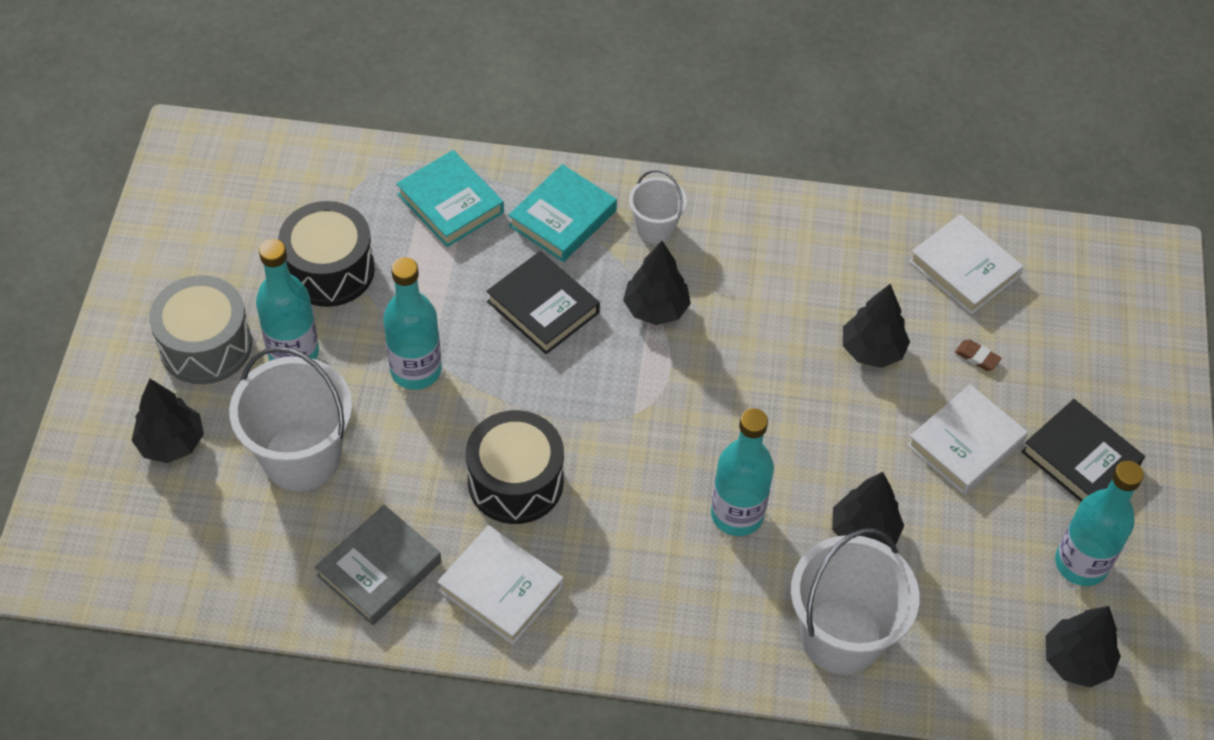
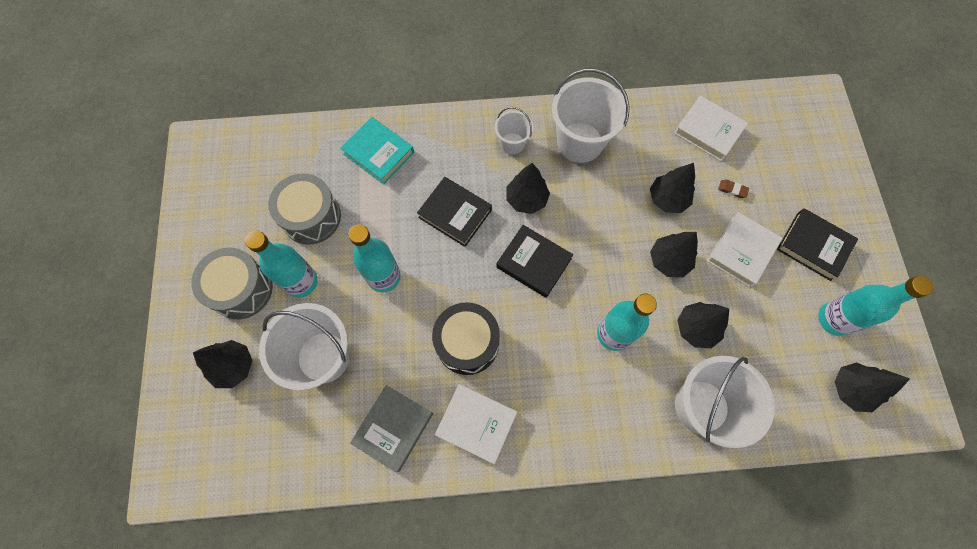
camera: 10 degrees left, 15 degrees up
(329, 270) = (311, 217): black drum -> grey drum
(562, 218) = (452, 148): turquoise book -> none
(643, 396) = (533, 263): none -> black book
(759, 246) = (580, 142): none -> white bucket
(849, 434) = (668, 261): none -> black tree

